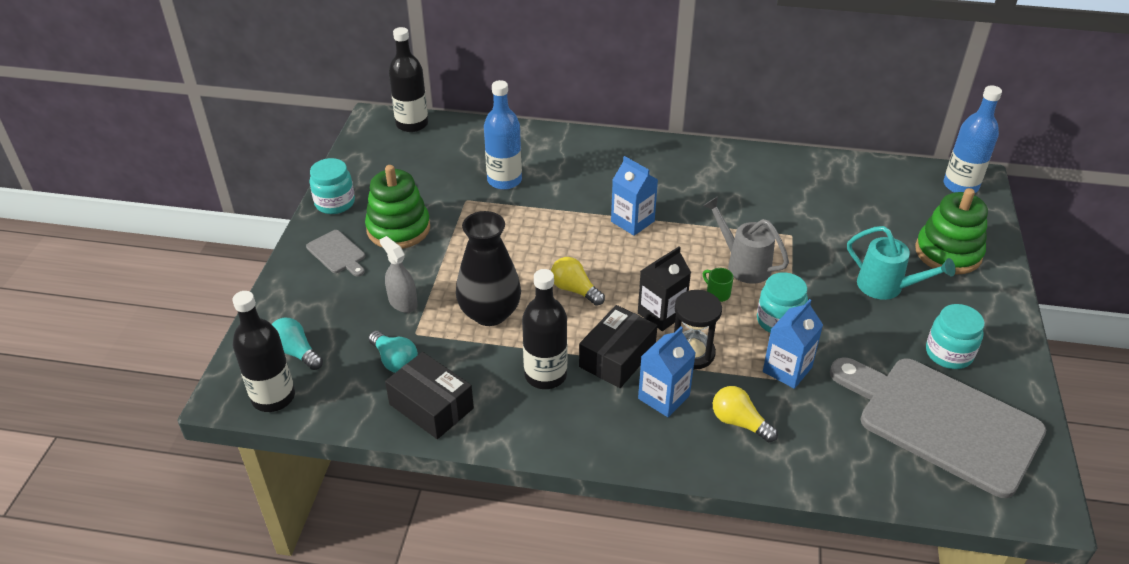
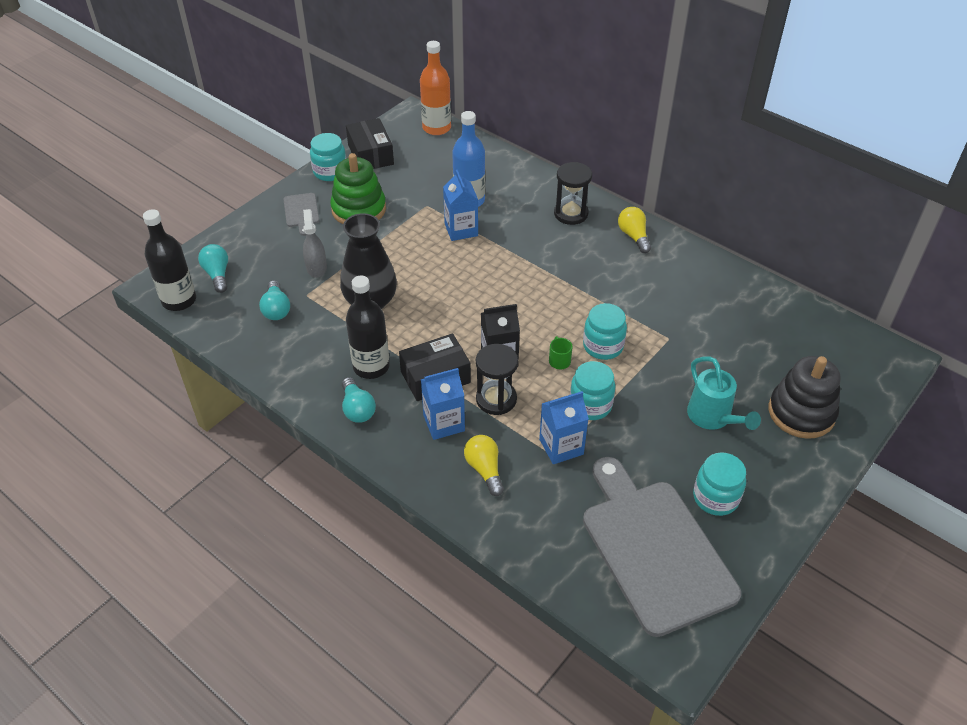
camera: 30 degrees right, 5 degrees up
(412, 124) = (436, 128): black bottle -> orange bottle
(431, 406) = (274, 353): black box -> black box (371, 154)
(567, 422) = (357, 409): none -> turquoise light bulb
(575, 290) = (448, 310): yellow light bulb -> yellow light bulb (633, 236)
(611, 159) = (571, 214): none -> black hourglass
(632, 221) = (542, 273): blue carton -> blue carton (461, 230)
(743, 264) = (603, 346): grey watering can -> turquoise jar
(948, 253) = (801, 412): green stacking toy -> black stacking toy
(960, 185) = (875, 358): blue bottle -> none

